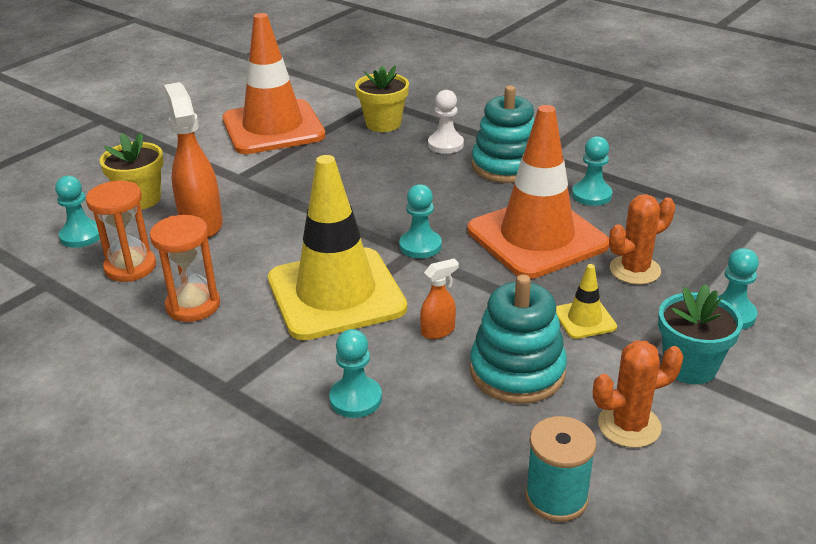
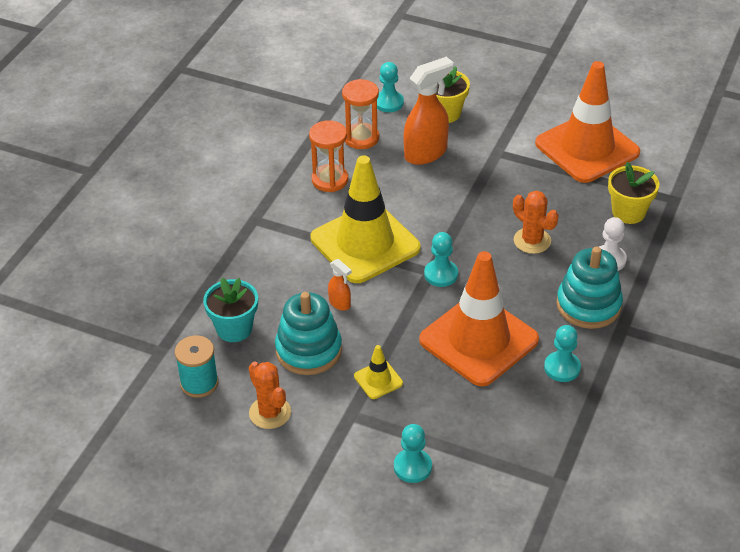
camera: 75 degrees right, 10 degrees up
(355, 399) = (261, 278): turquoise pawn -> none
(635, 270) = (453, 405): orange cactus -> orange cactus (532, 241)
(690, 366) = (340, 443): turquoise flower pot -> turquoise flower pot (234, 329)

